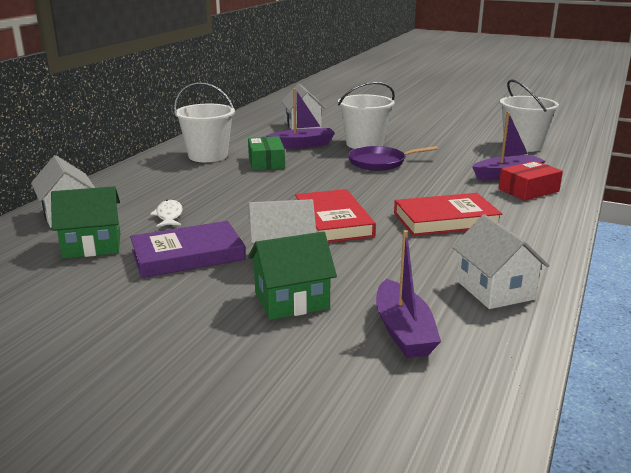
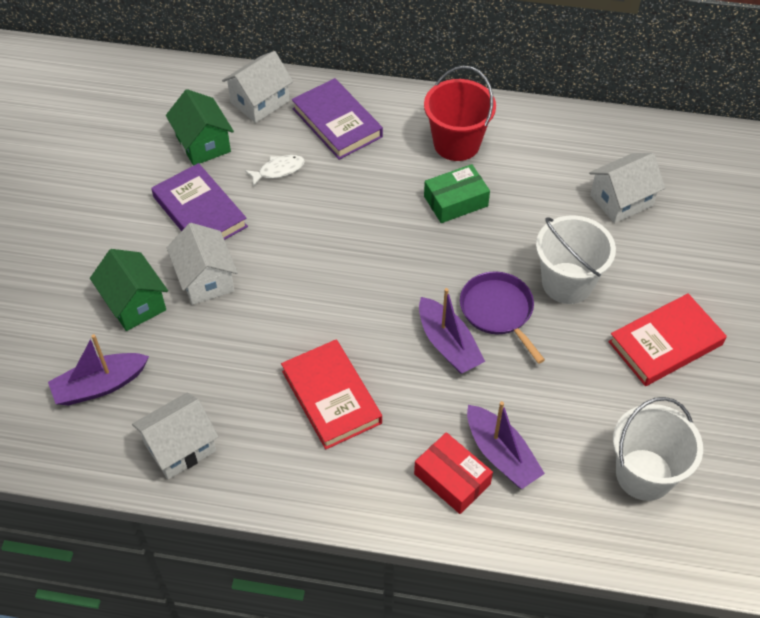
camera: 75 degrees right, 30 degrees up
(137, 188) = (337, 122): none -> purple book
(208, 156) = (456, 143): white bucket -> red bucket
(302, 145) = (534, 219): purple boat -> purple boat (448, 344)
(333, 221) = (300, 299): red book -> red book (665, 343)

